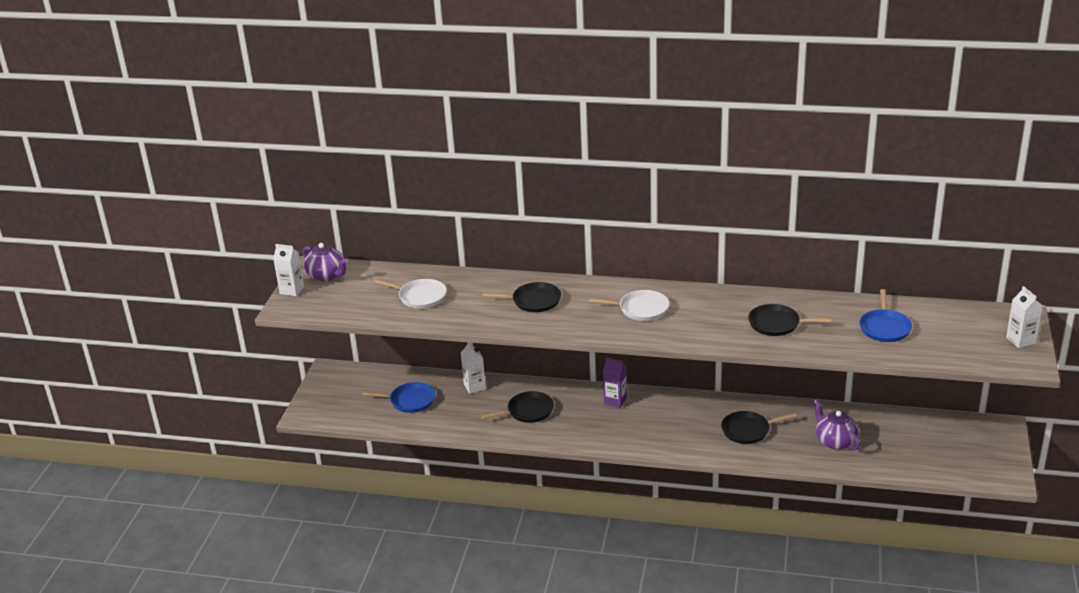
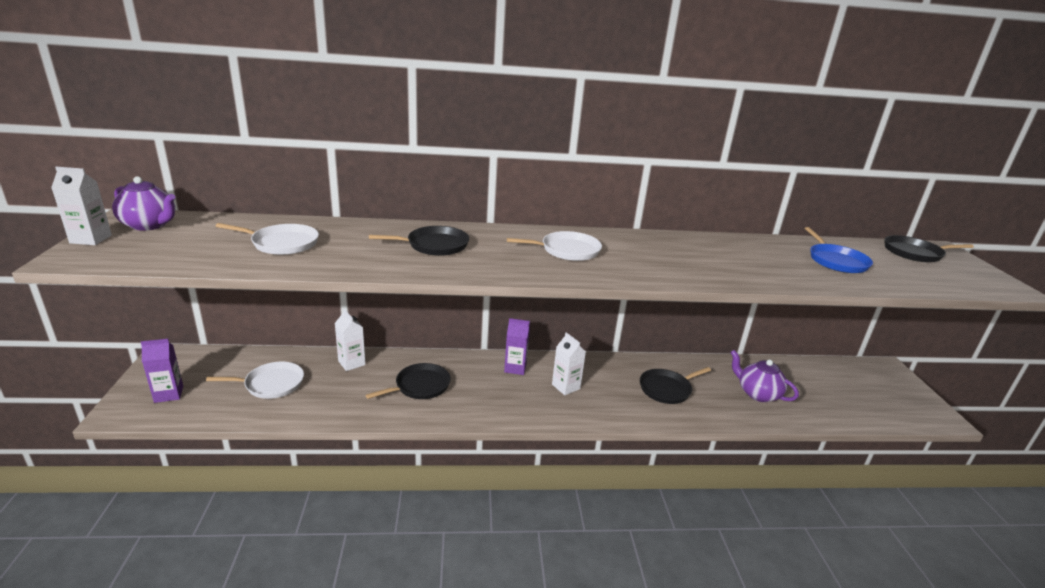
camera: 20 degrees left, 5 degrees down
(335, 403) = (169, 394): none -> purple carton
(410, 401) = (271, 384): blue pan -> white pan
(777, 324) = (726, 261): black pan -> black pan (915, 253)
(1020, 340) = (971, 268): white carton -> white carton (566, 386)

